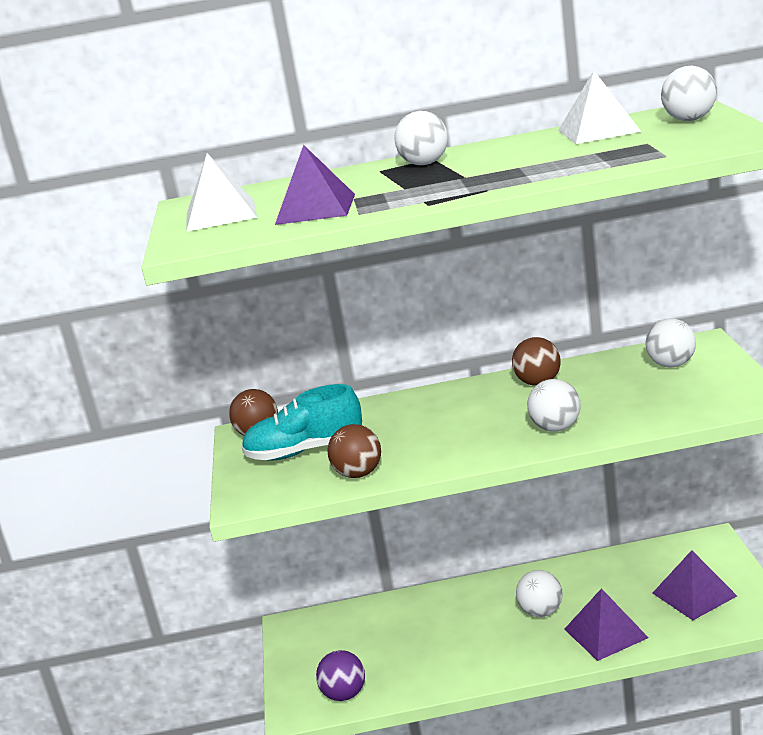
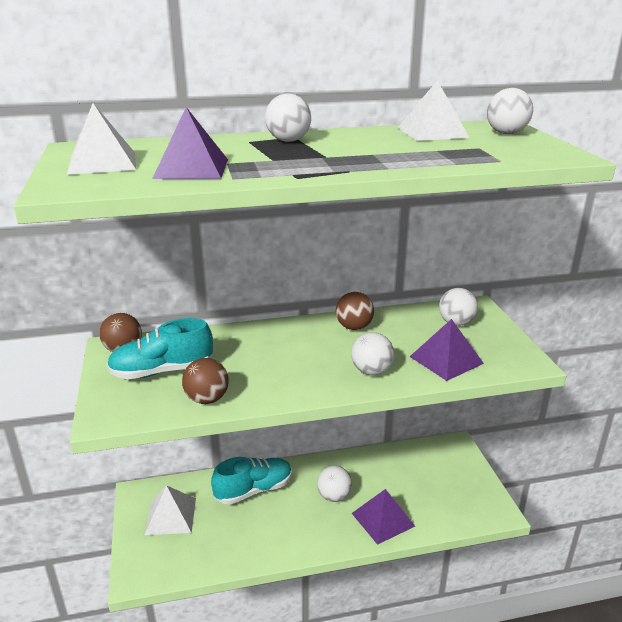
camera: 10 degrees left, 5 degrees up
(332, 646) = (170, 516): none -> white pyramid
(344, 694) = (177, 562): purple ball -> none
(436, 612) = (254, 490): none -> turquoise shoe
(694, 594) = (446, 490): purple pyramid -> purple pyramid (446, 360)

